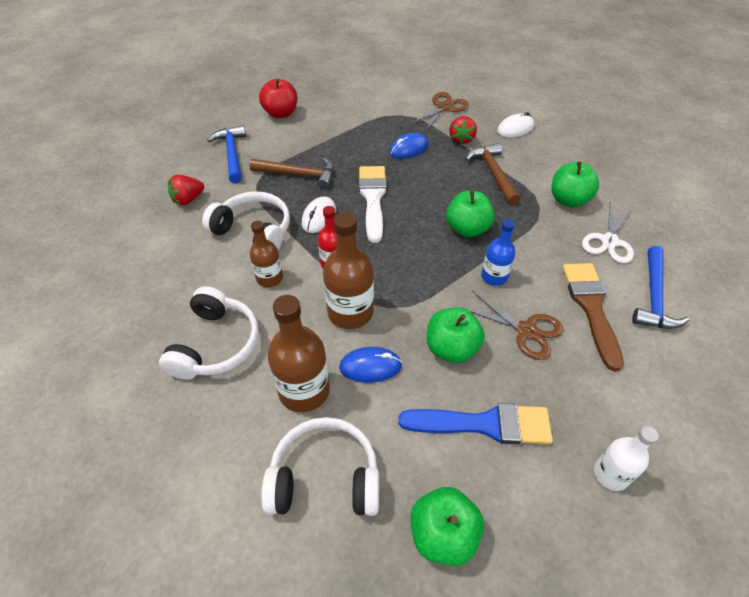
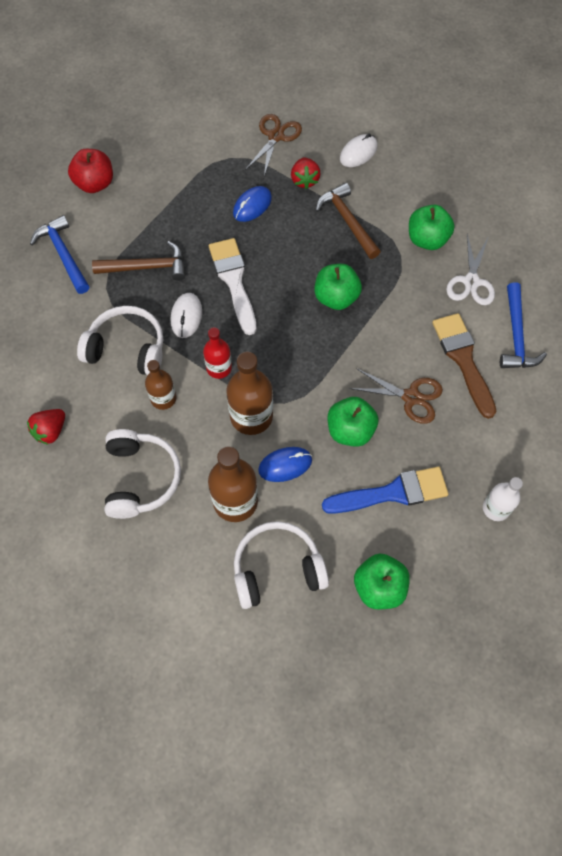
camera: 15 degrees left, 15 degrees up
(188, 199) = (42, 325): red strawberry -> red strawberry (51, 431)
(494, 277) = (372, 347): blue bottle -> none

